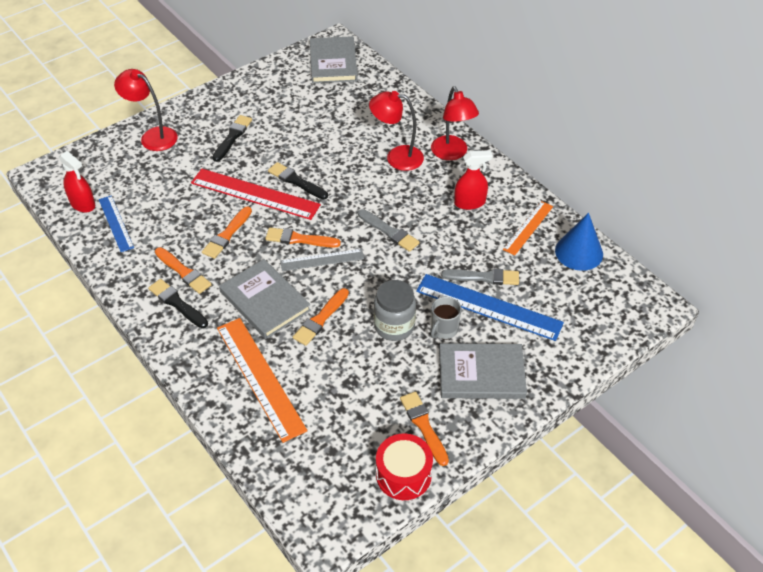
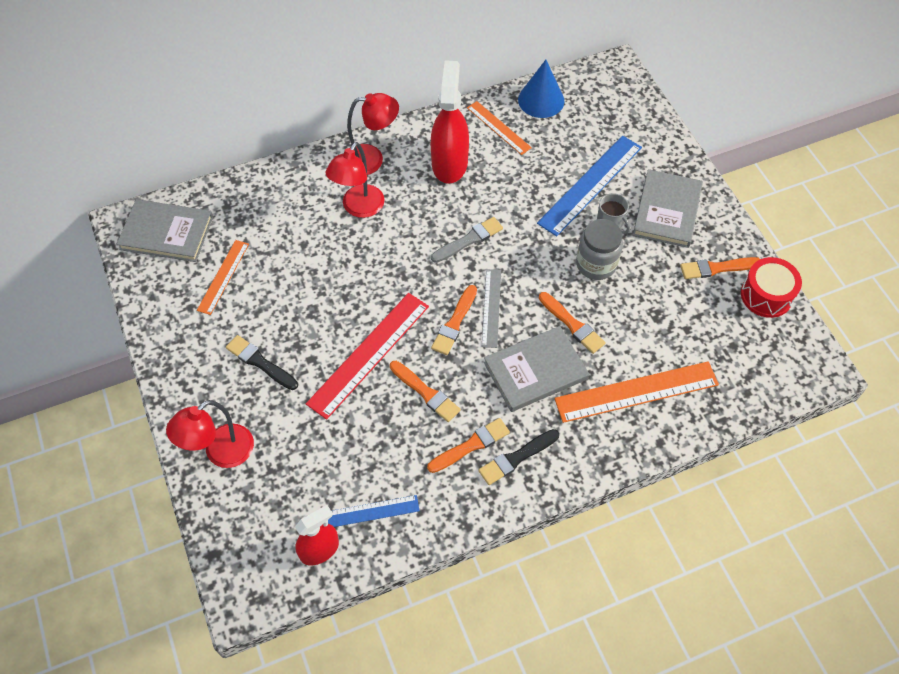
camera: 75 degrees left, 10 degrees up
(296, 181) = (362, 309): black brush -> none
(303, 100) = (223, 276): none -> orange ruler
(470, 203) = (449, 163): red spray bottle -> red spray bottle, size x1.63
(484, 277) = (552, 178): grey brush -> none

